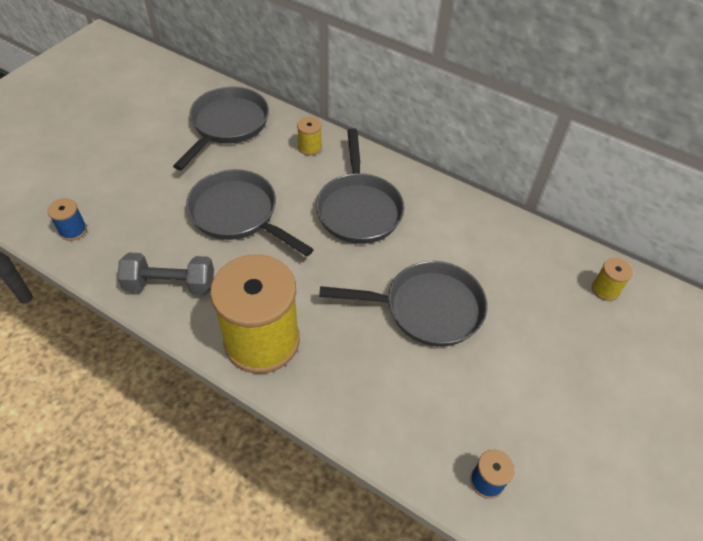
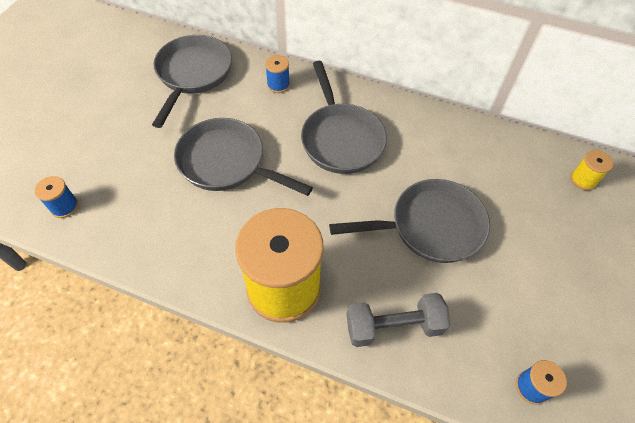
camera: 10 degrees left, 5 degrees up
(170, 285) = (178, 246): grey dumbbell -> grey dumbbell (393, 326)
(309, 147) = (278, 85): yellow spool -> blue spool

